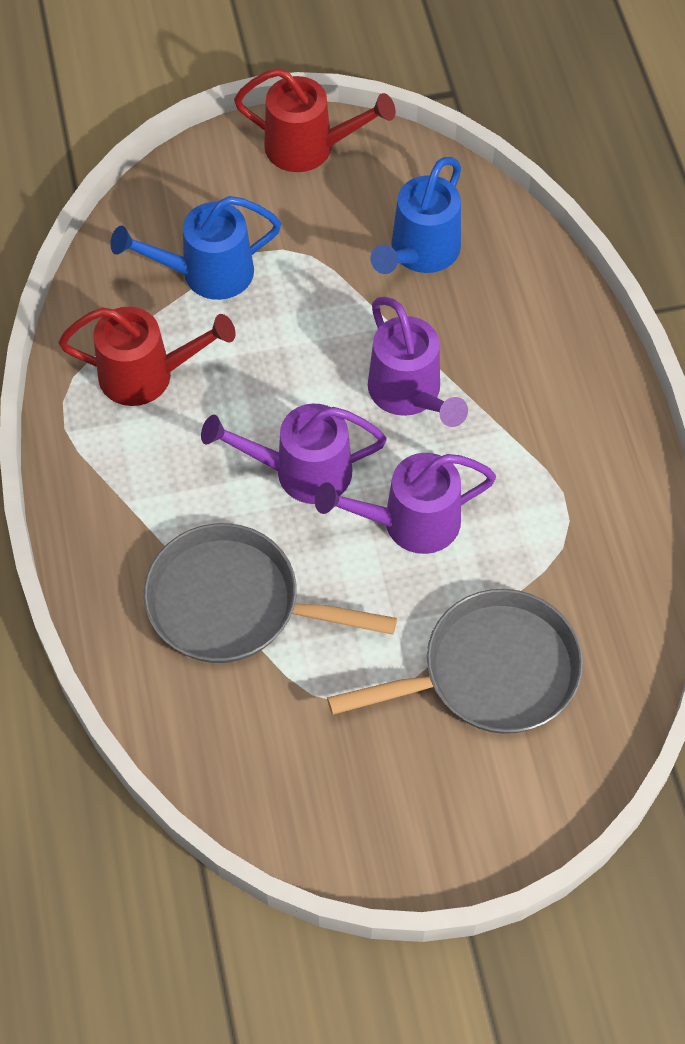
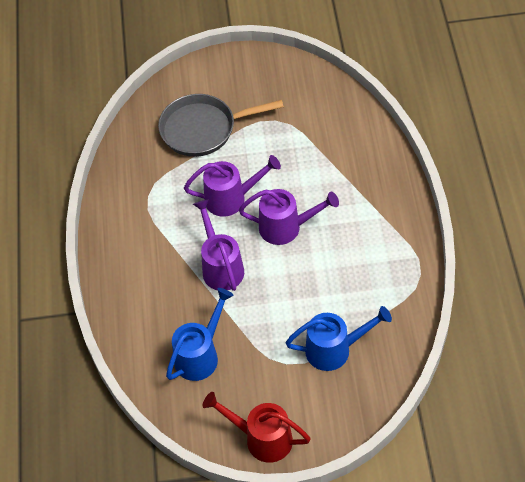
camera: 170 degrees left, 5 degrees down
(147, 375) = (371, 286): red watering can -> none
(234, 604) = (326, 165): grey pan -> none

